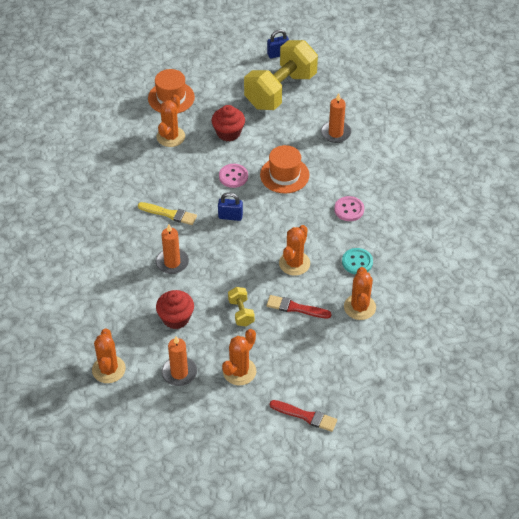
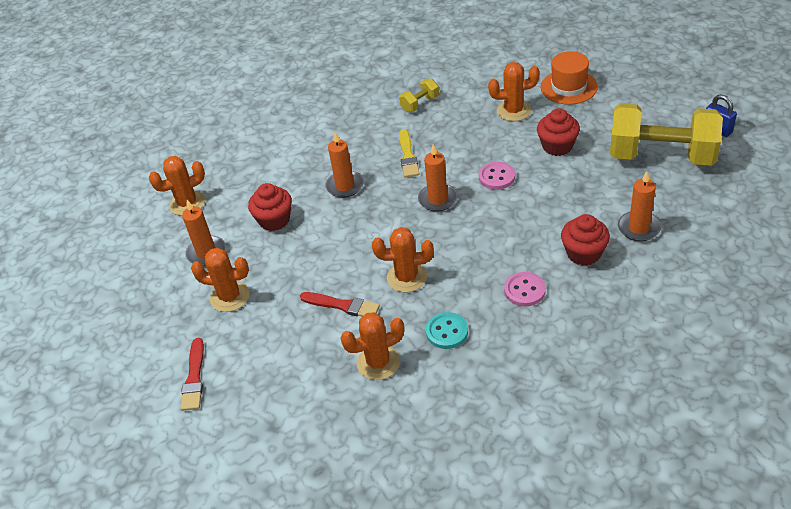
camera: 70 degrees right, 5 degrees down
(230, 216) = (438, 199): blue padlock -> orange candle
(241, 312) = (310, 264): yellow dumbbell -> yellow dumbbell (420, 104)
(284, 175) = (533, 214): orange hat -> none
(295, 308) = (342, 305): red brush -> red brush turned 120 degrees clockwise
(338, 168) = (583, 253): none -> red cupcake

